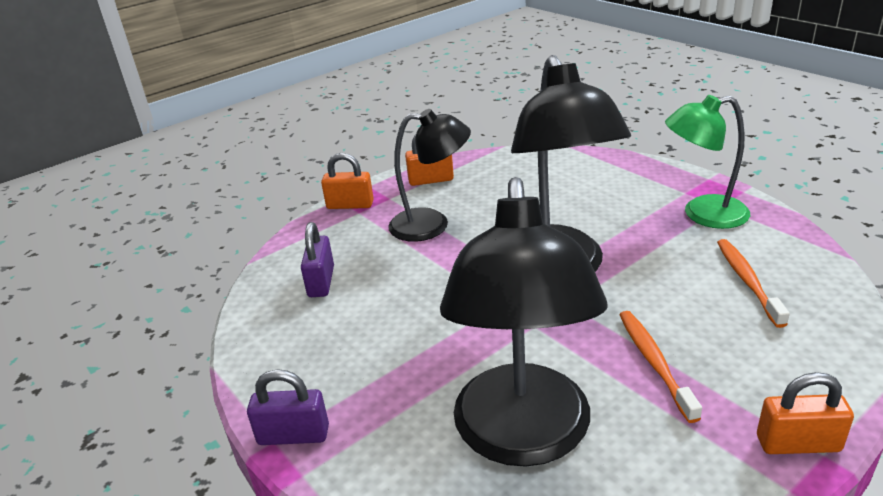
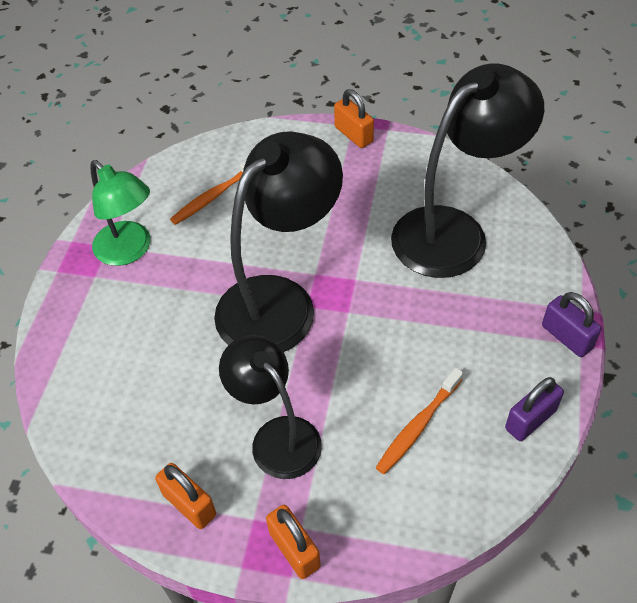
camera: 130 degrees left, 20 degrees up
(321, 282) = (429, 458): purple padlock -> purple padlock (530, 419)
(654, 362) = (339, 206): orange toothbrush -> orange toothbrush (418, 426)

